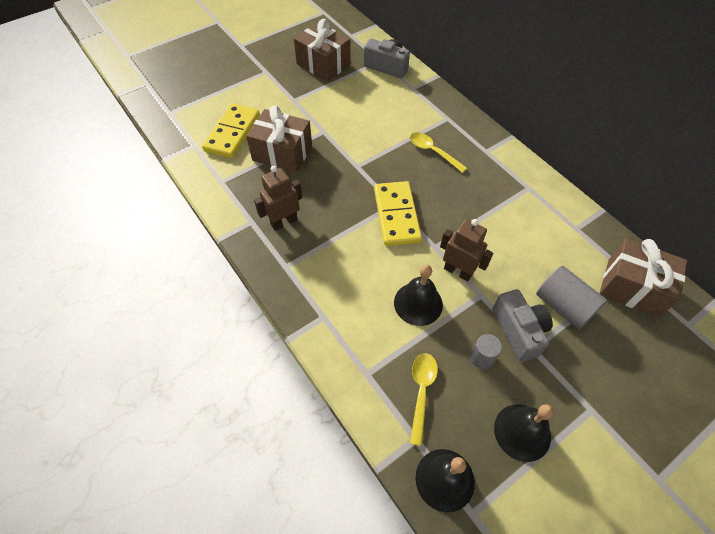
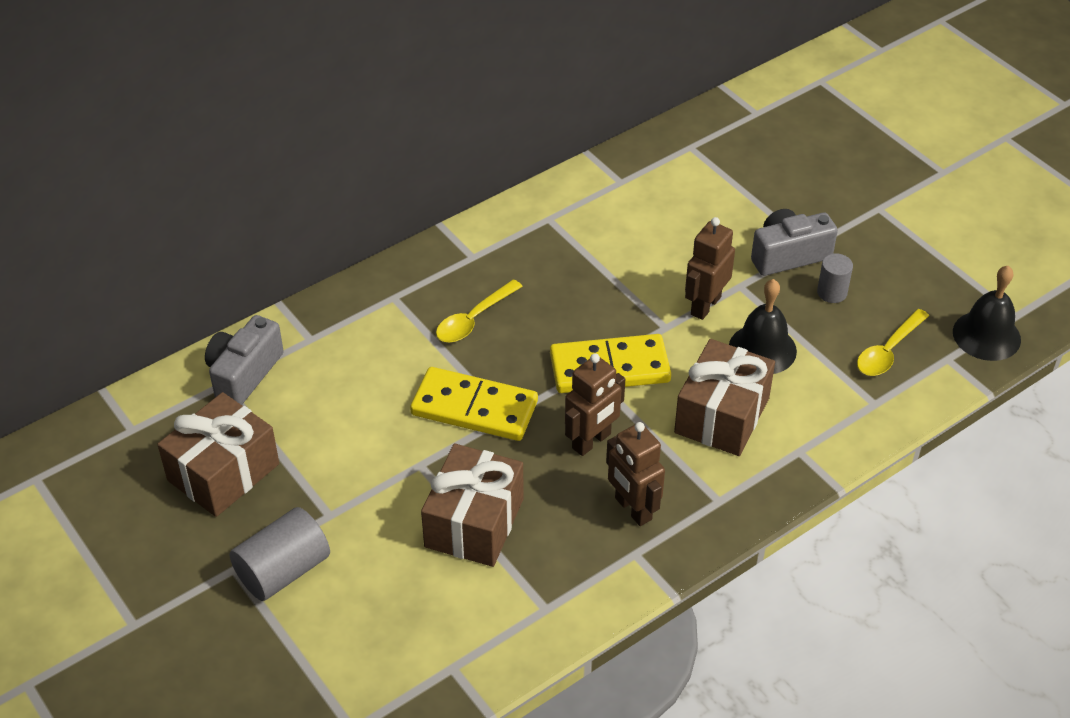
camera: 90 degrees left, 10 degrees down
(232, 133) = (419, 607): yellow domino -> yellow domino (474, 408)
(336, 204) = (592, 441): none -> brown robot
(421, 392) = (888, 351): yellow spoon -> yellow spoon turned 60 degrees counterclockwise
(522, 432) = (917, 267): black bell -> none
(563, 306) = (746, 211): grey cylinder -> grey cylinder (283, 570)
(632, 287) = (711, 148): brown gift -> brown gift (722, 415)

